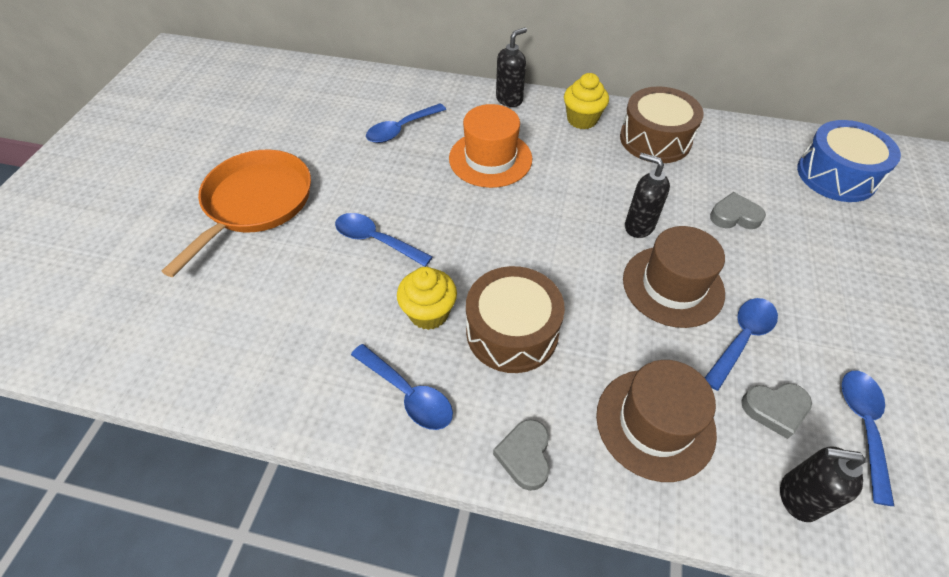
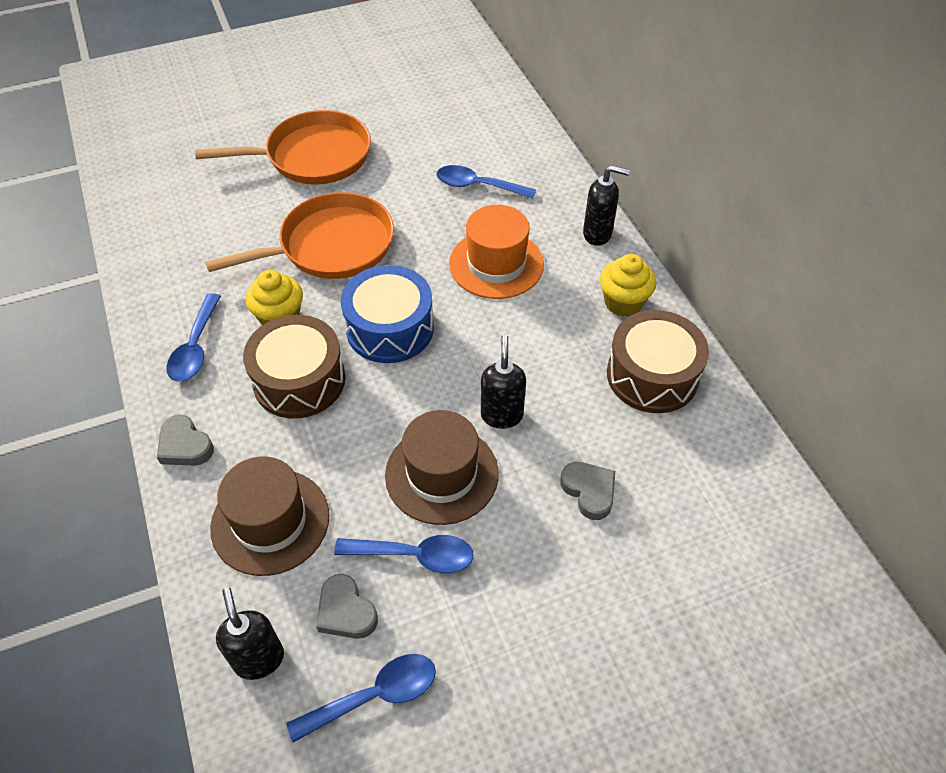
camera: 55 degrees right, 0 degrees up
(376, 240) = (331, 245): blue spoon -> orange pan
(525, 456) = (185, 445): grey heart -> grey heart turned 105 degrees counterclockwise
(836, 175) = (757, 571): blue drum -> blue drum (390, 328)

